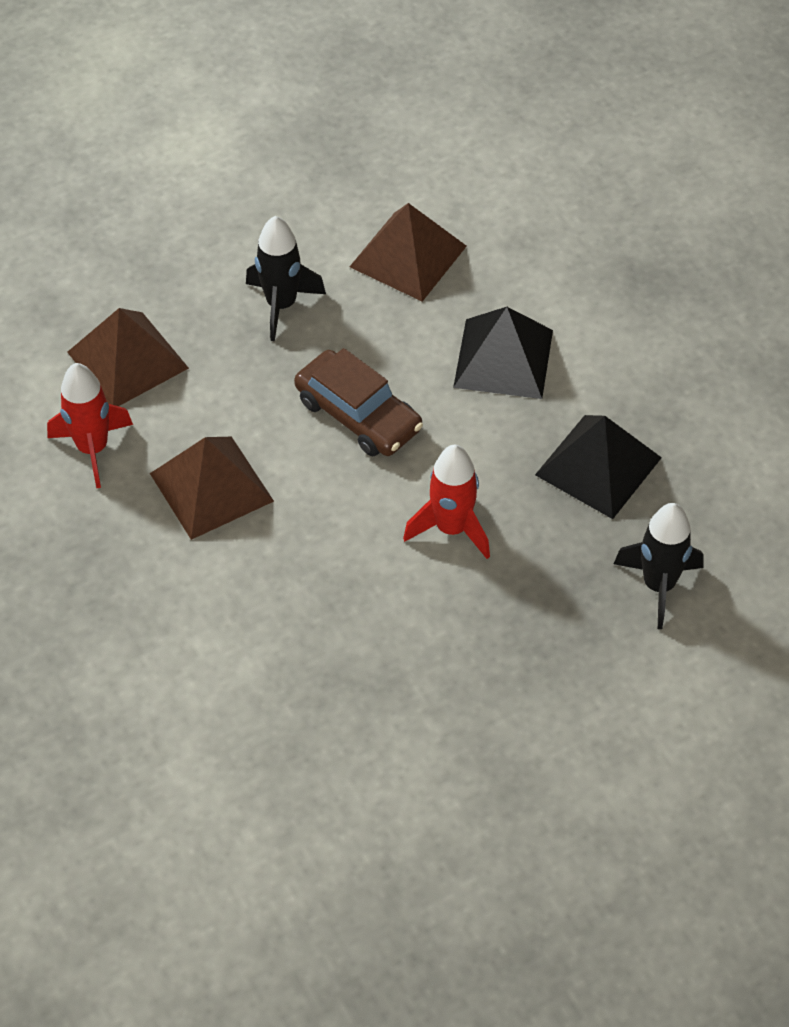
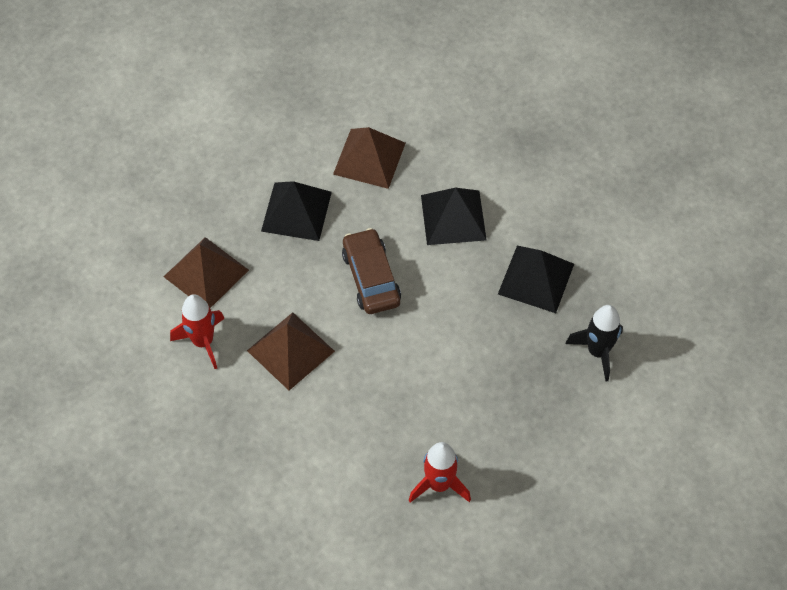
camera: 15 degrees left, 5 degrees up
(281, 305) = (296, 211): black rocket -> black pyramid
(358, 414) = (371, 278): brown car -> brown car turned 135 degrees counterclockwise
(451, 528) = (455, 343): red rocket -> red rocket (439, 484)

